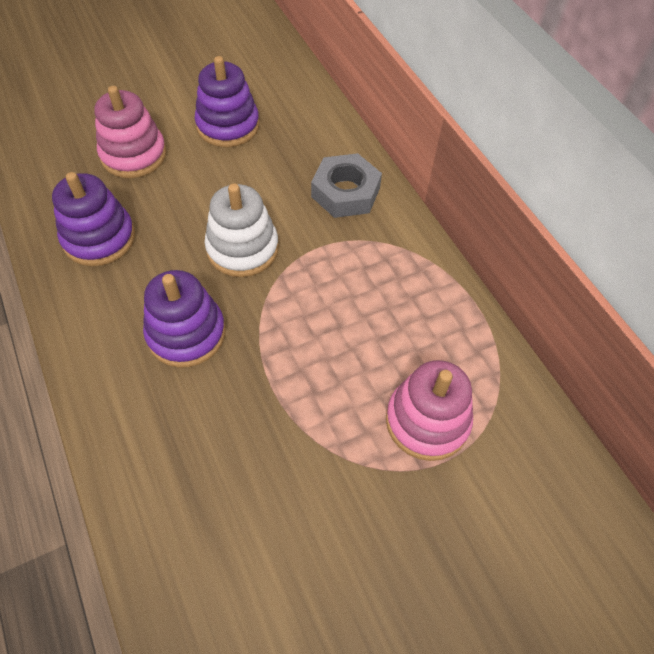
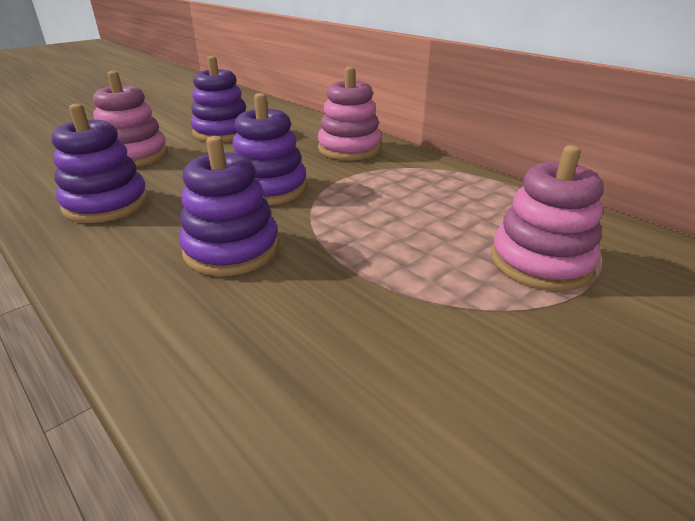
camera: 15 degrees left, 25 degrees down
(242, 248) = (269, 188): white stacking toy -> purple stacking toy
(345, 192) = (349, 149): grey nut -> pink stacking toy

